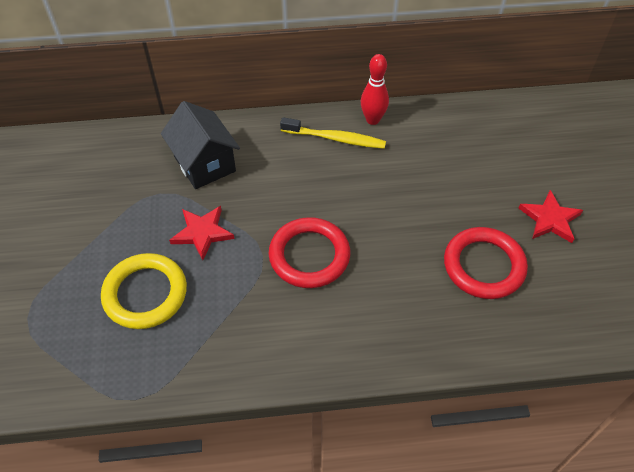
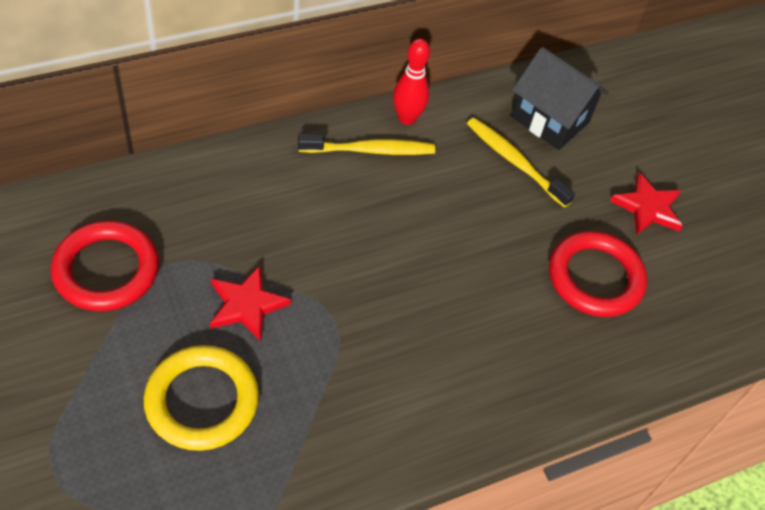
camera: 25 degrees left, 0 degrees up
(204, 164) = (214, 212): black house -> black house (550, 120)
(309, 256) = (391, 307): red ring -> red ring (106, 270)
(448, 165) = (514, 162): none -> yellow toothbrush

